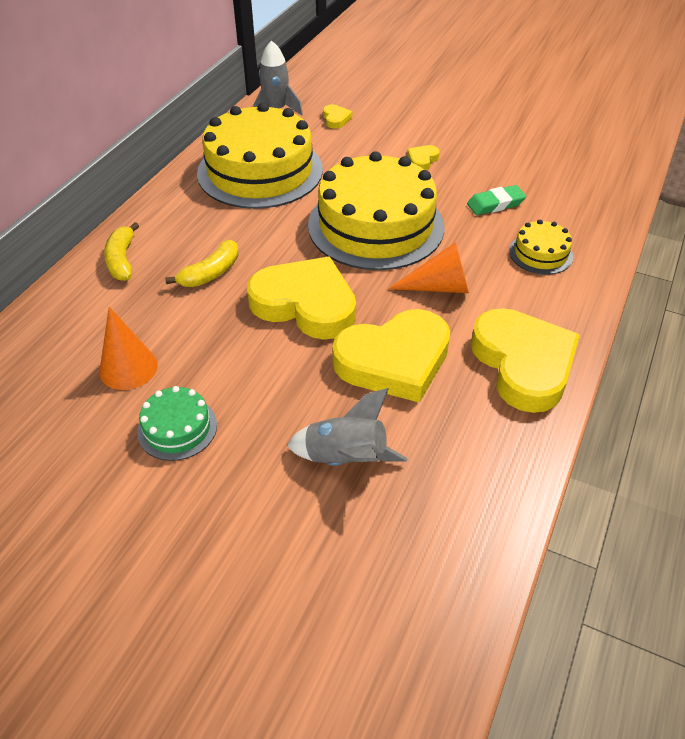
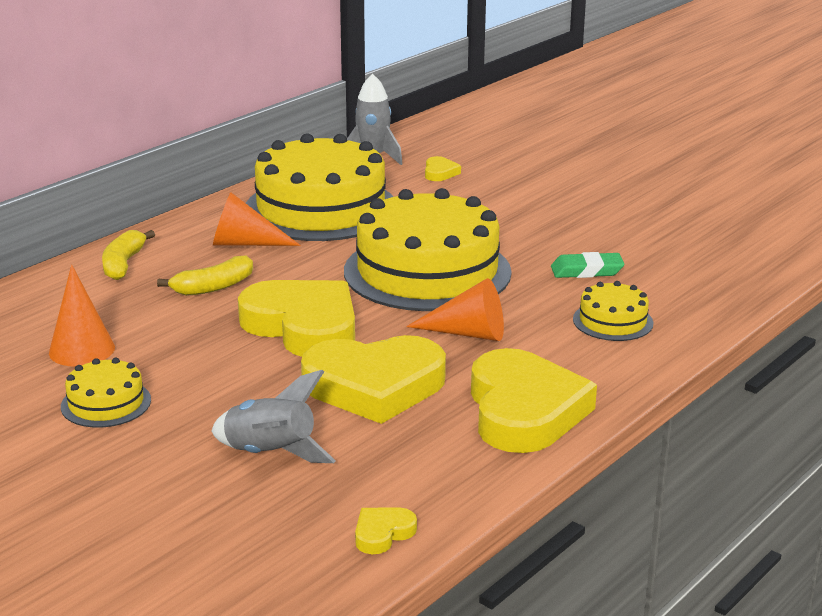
camera: 15 degrees right, 20 degrees down
(177, 428) = (106, 403): green cake -> yellow cake
(215, 219) = (245, 243): none -> orange cone
(422, 160) = (522, 221): yellow heart -> yellow heart (382, 533)

